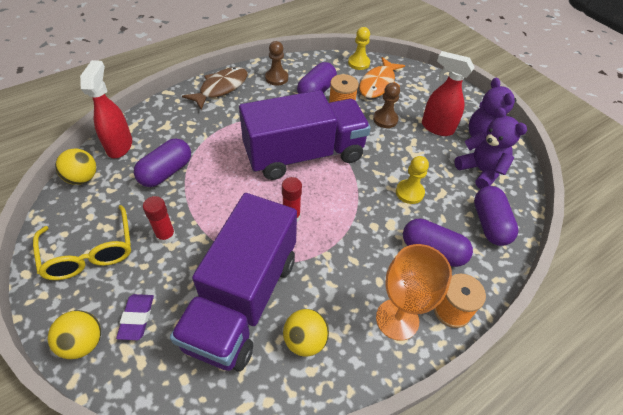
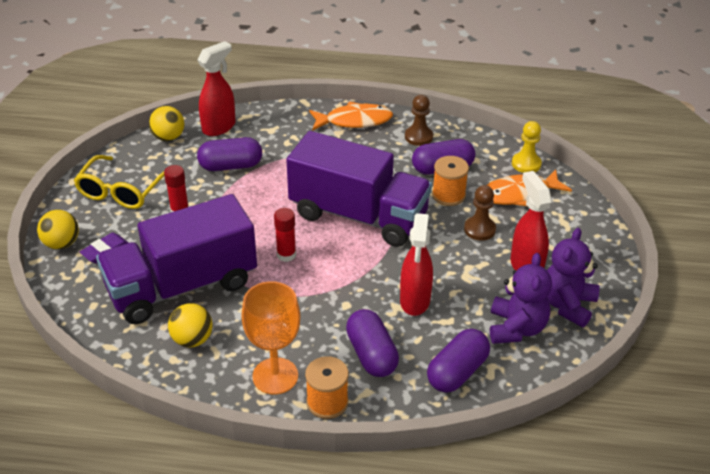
camera: 45 degrees right, 10 degrees down
(221, 88) = (354, 121): brown fish -> orange fish
(409, 192) = (415, 301): yellow pawn -> red spray bottle

